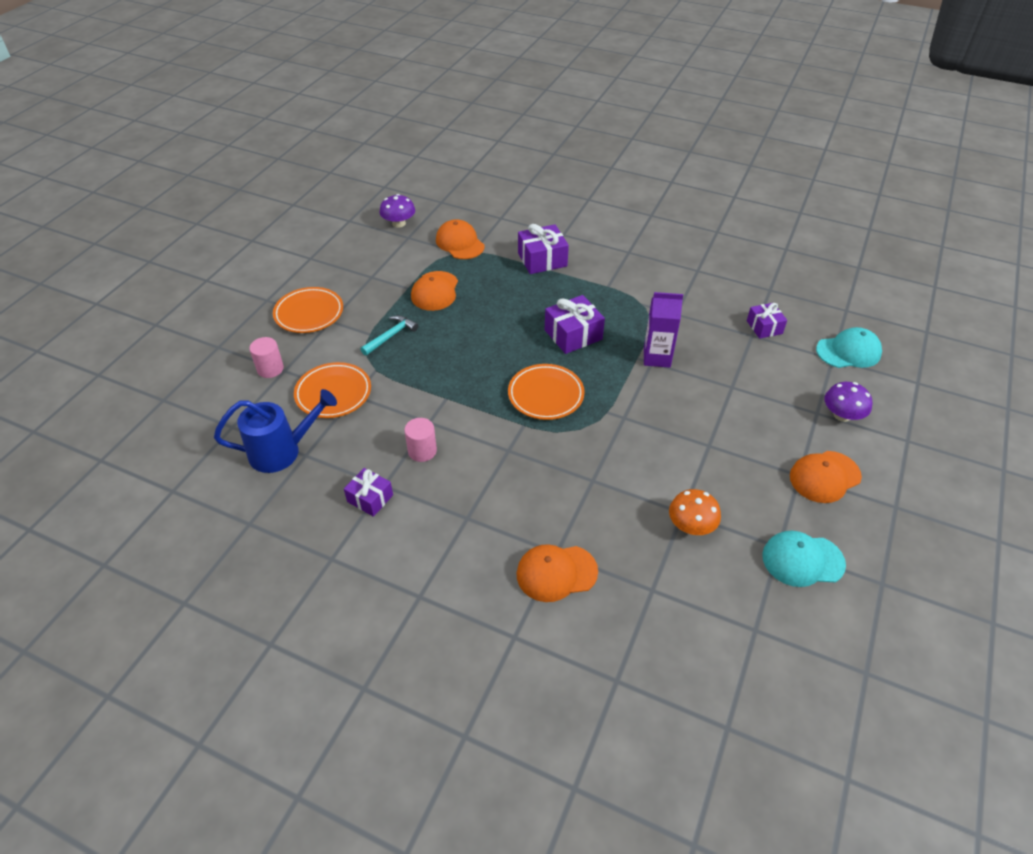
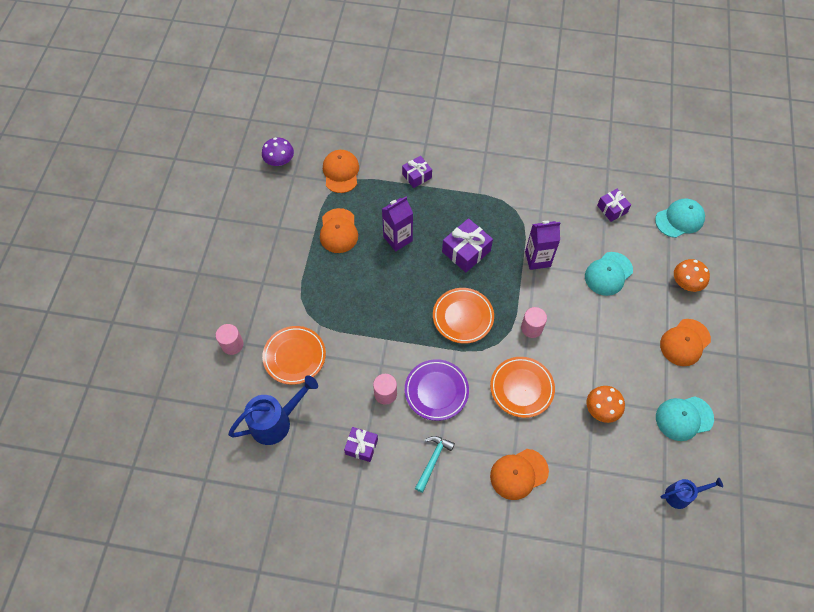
camera: 15 degrees left, 15 degrees up
(309, 313) = (241, 279): orange plate -> orange plate (521, 388)
(391, 336) = (319, 287): turquoise hammer -> turquoise hammer (433, 460)
(460, 243) = (341, 172): orange cap -> orange cap turned 45 degrees clockwise
(485, 461) = (436, 391): none -> purple plate
(498, 309) = (398, 239): none -> purple carton
(542, 259) = (417, 176): purple gift -> purple gift, size x0.65
(626, 422) = (531, 328): none -> pink cylinder
(741, 387) = (608, 274): none -> turquoise cap
(776, 651) = (681, 495): none -> blue watering can
(842, 415) = (686, 282): purple mushroom -> orange mushroom

